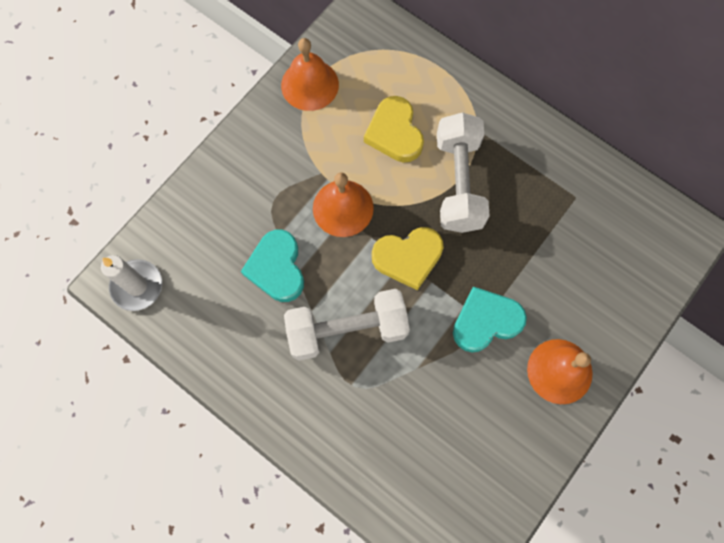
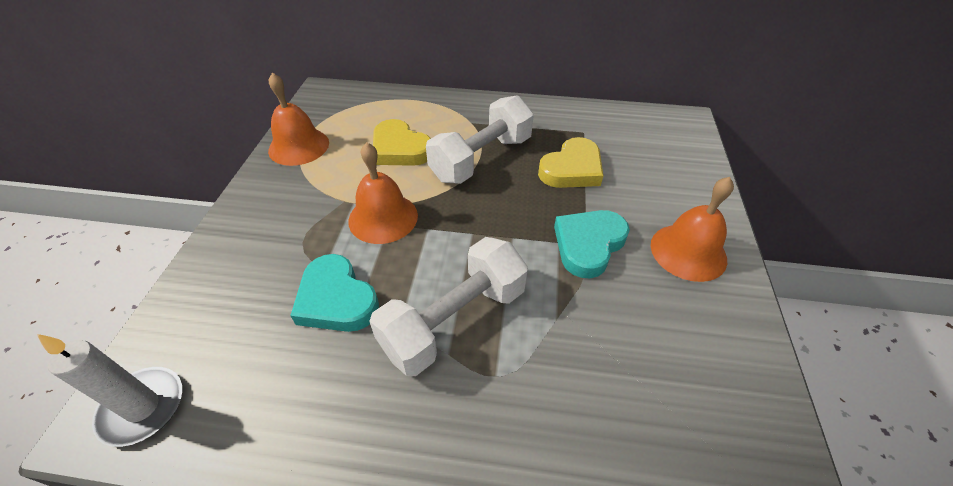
camera: 30 degrees left, 25 degrees down
(408, 258) = (475, 228): yellow heart -> yellow heart (572, 169)
(458, 183) = (481, 159): white dumbbell -> white dumbbell turned 75 degrees clockwise

